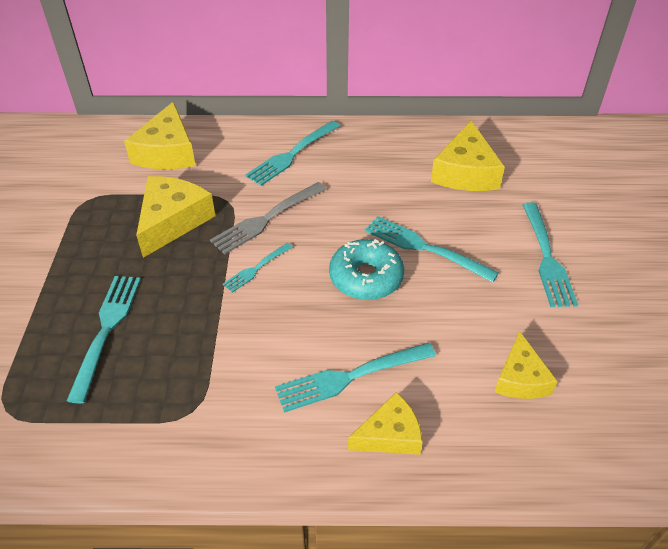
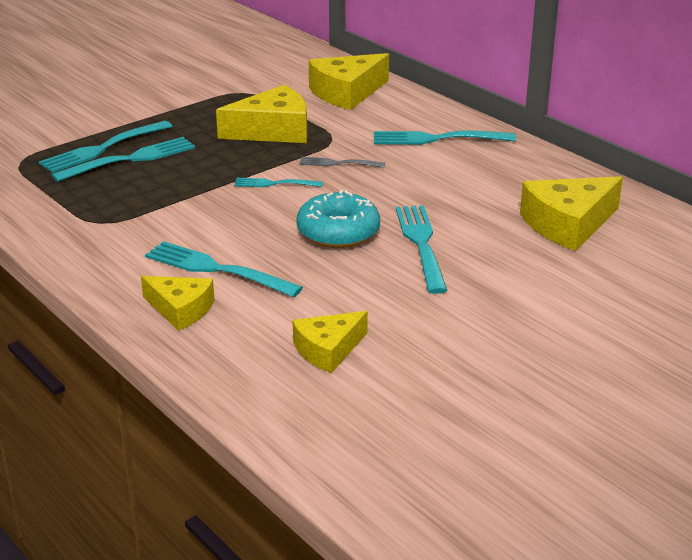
camera: 50 degrees right, 15 degrees down
(267, 218) = (339, 163): grey fork -> grey fork, size x0.58
(546, 257) = (516, 310): turquoise fork -> turquoise fork (104, 148)

